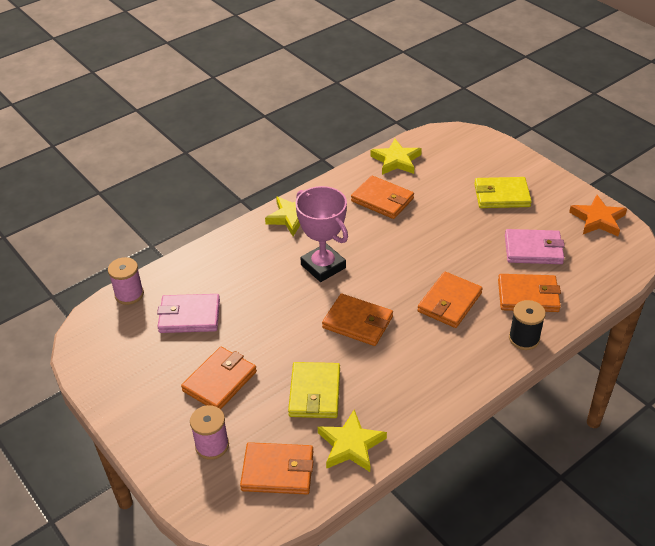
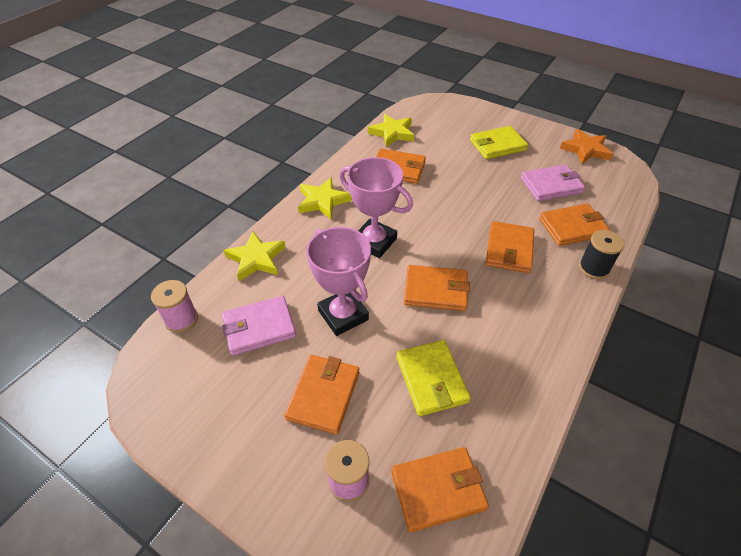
camera: 20 degrees left, 5 degrees up
(264, 323) = (343, 315): none -> pink trophy
(351, 445) = (499, 430): yellow star -> yellow star (256, 259)

